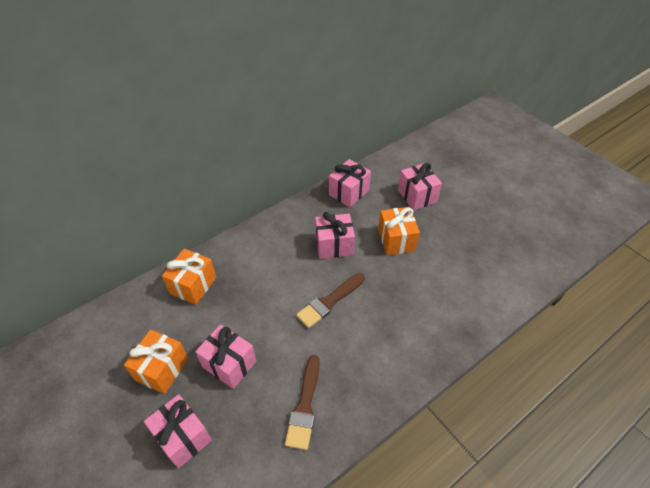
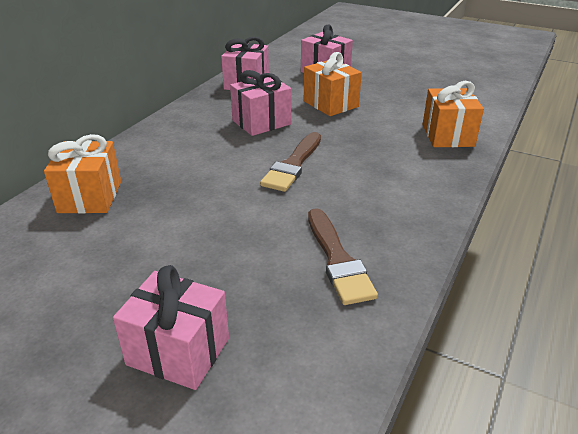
camera: 25 degrees left, 15 degrees down
(162, 369) = (92, 290): orange gift -> orange gift (447, 135)
(229, 364) = (199, 253): pink gift -> none

